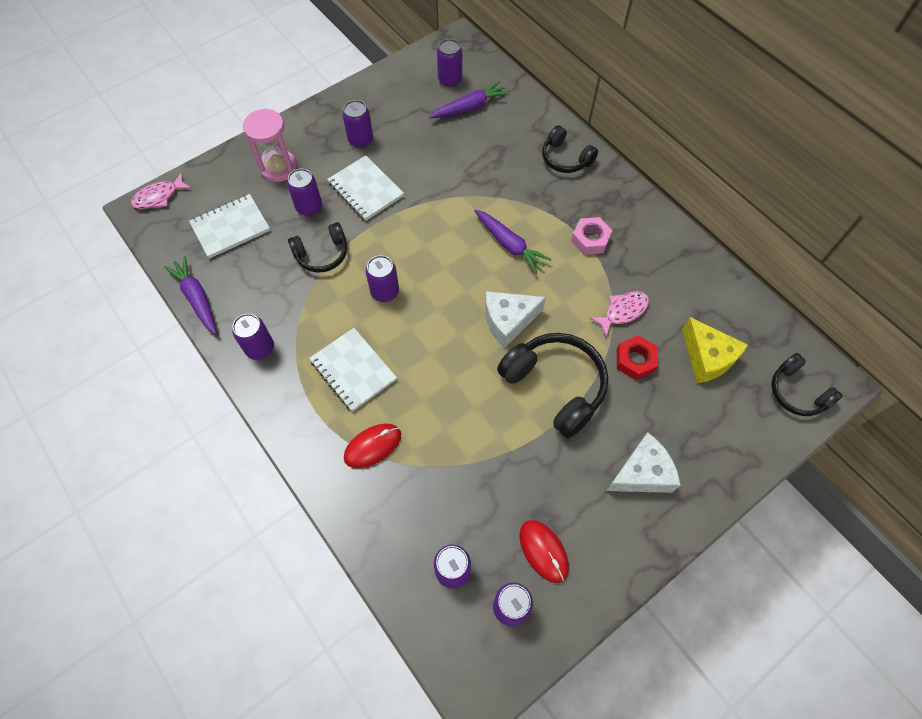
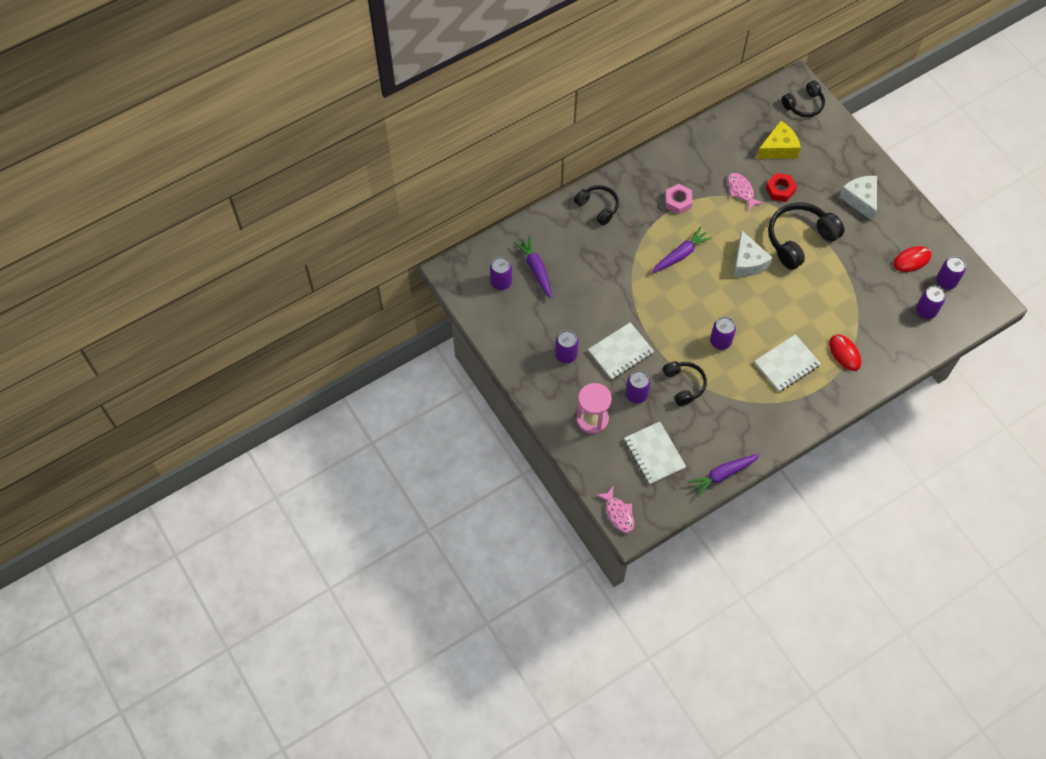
camera: 85 degrees left, 0 degrees up
(260, 348) = (768, 427): purple can -> none
(565, 158) = (598, 207): black headphones -> black headphones turned 90 degrees counterclockwise

